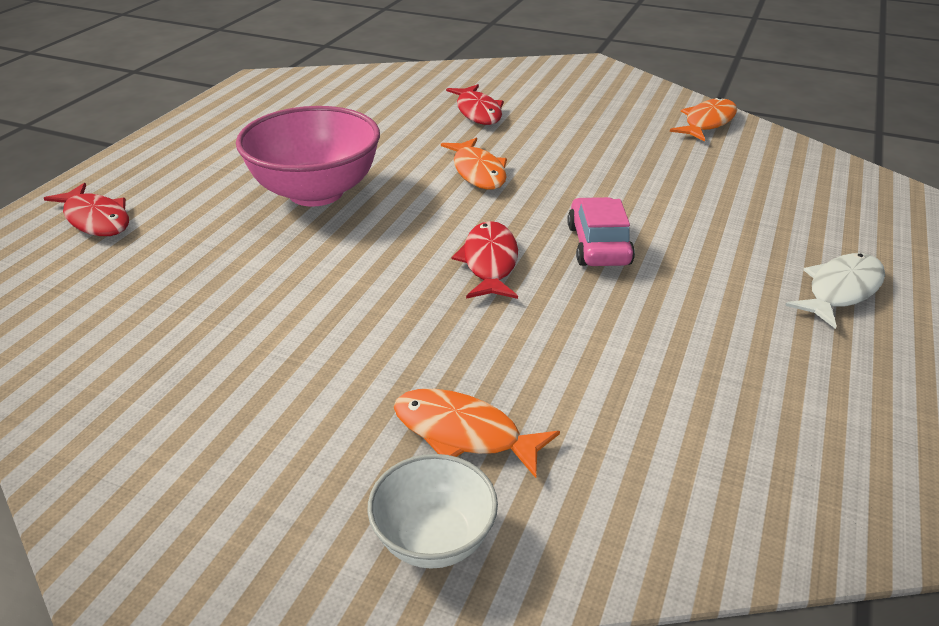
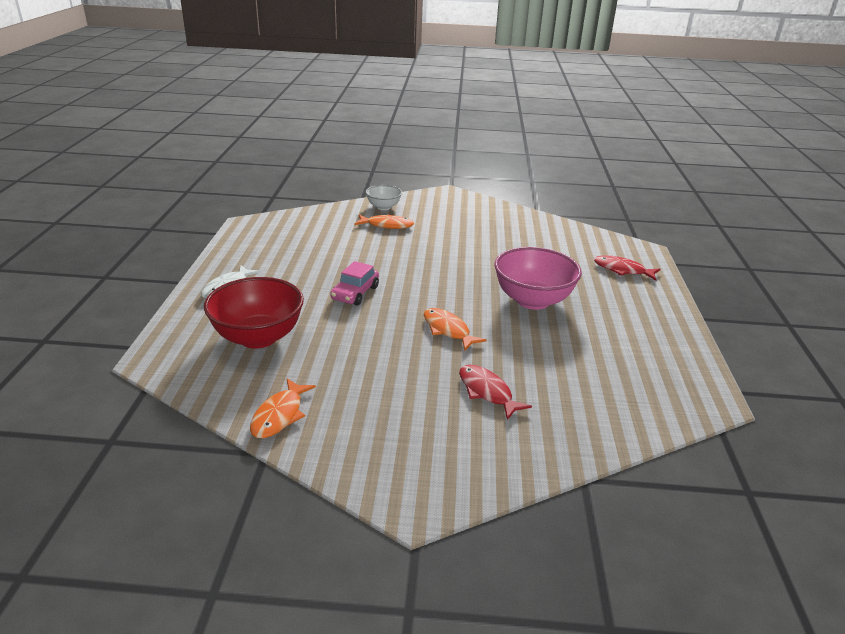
camera: 160 degrees right, 5 degrees down
(490, 262) = (408, 277): red fish -> none
(598, 245) = (355, 293): pink car -> pink car turned 45 degrees clockwise
(753, 198) = (258, 337): none -> red bowl

